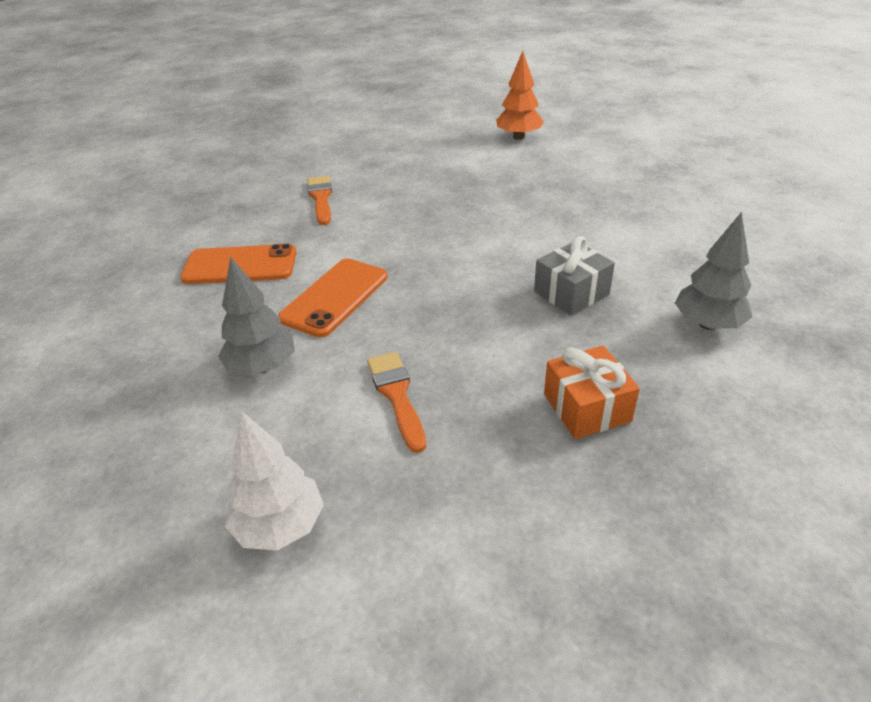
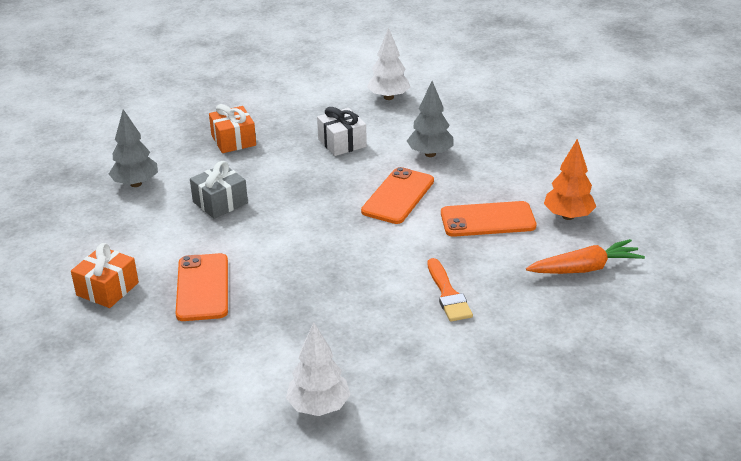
camera: 175 degrees right, 5 degrees down
(176, 217) = (585, 268): none -> orange carrot
(397, 395) = (342, 143): orange brush -> white gift
(445, 136) = (319, 407): none -> white tree
(518, 137) = (219, 403): orange tree -> orange tree (568, 216)
(559, 204) = (202, 287): none -> orange phone
(656, 203) = (107, 289): none -> orange gift

